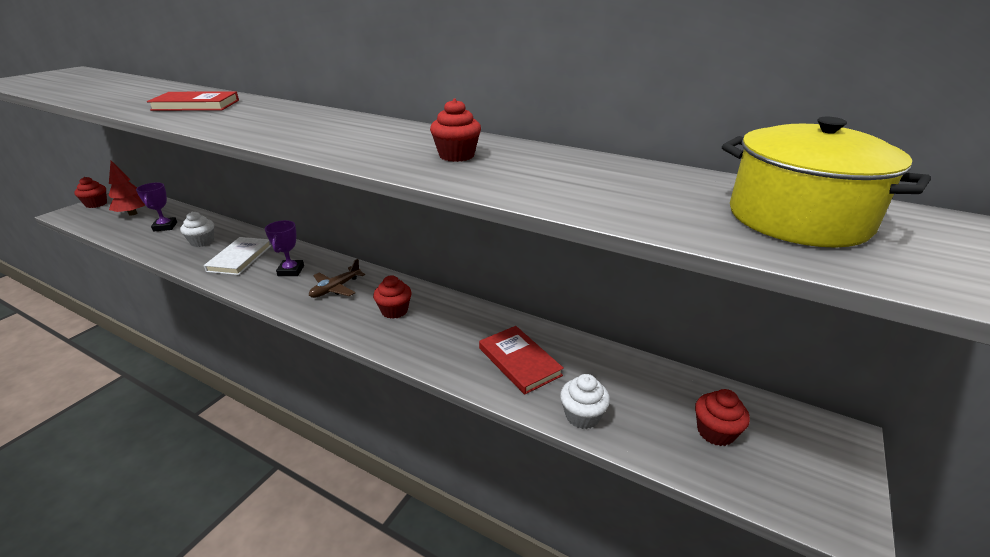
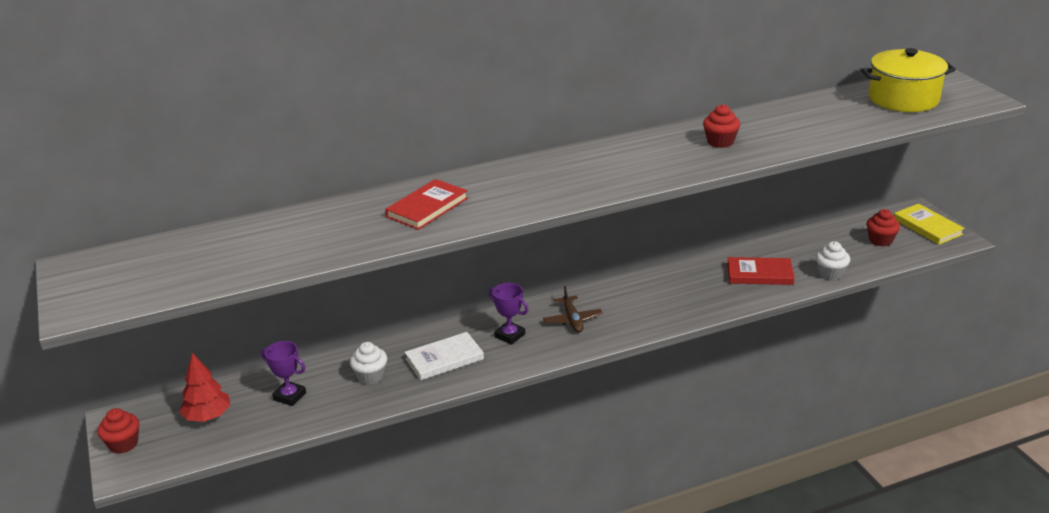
camera: 50 degrees left, 0 degrees up
(240, 258) = (444, 359): white book -> white book turned 75 degrees counterclockwise
(394, 311) = (641, 302): red cupcake -> none
(818, 468) = (927, 227): none -> yellow book

